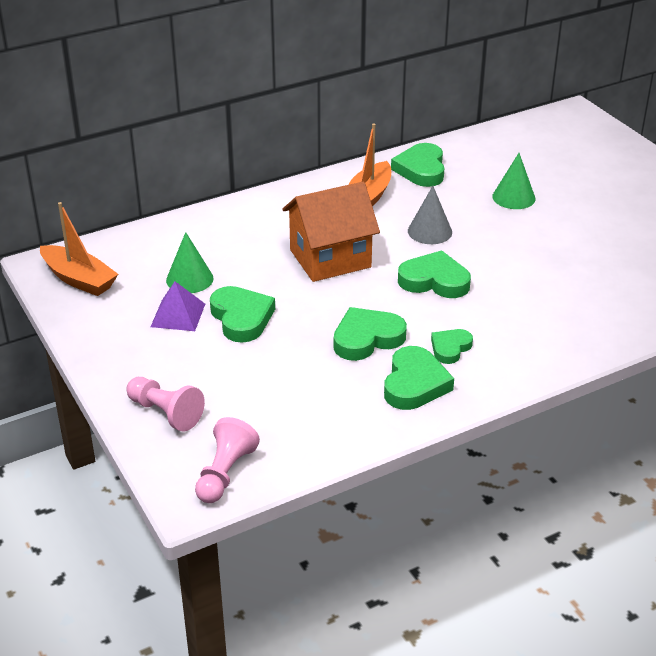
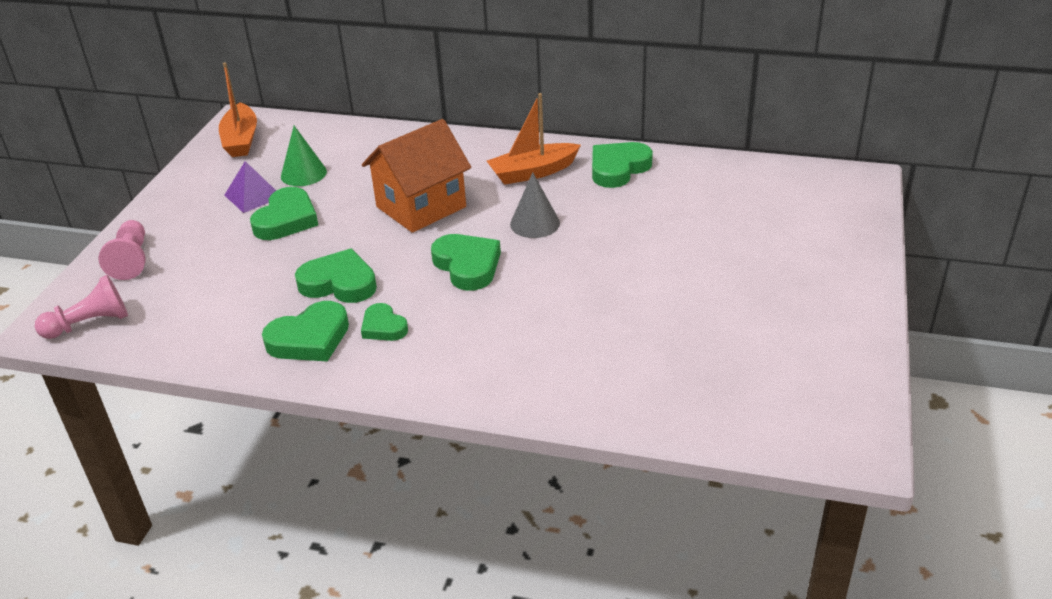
camera: 45 degrees right, 0 degrees up
(330, 258) = (421, 207): orange house -> orange house turned 60 degrees counterclockwise
(450, 348) = (383, 327): green heart -> green heart turned 120 degrees counterclockwise
(513, 197) = (660, 229): green cone -> none

